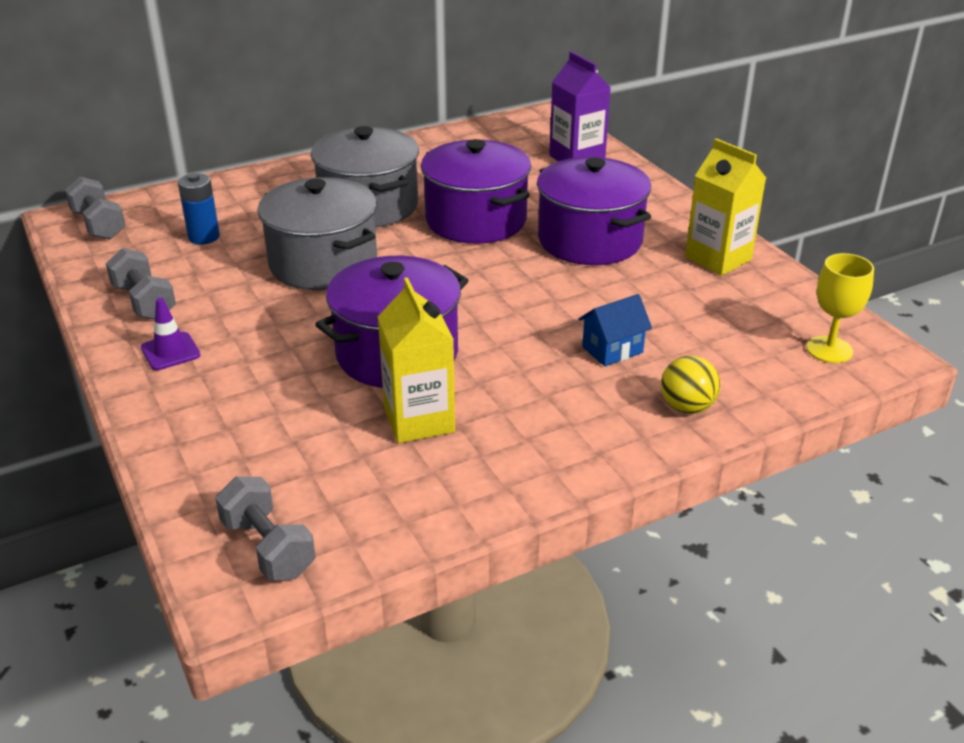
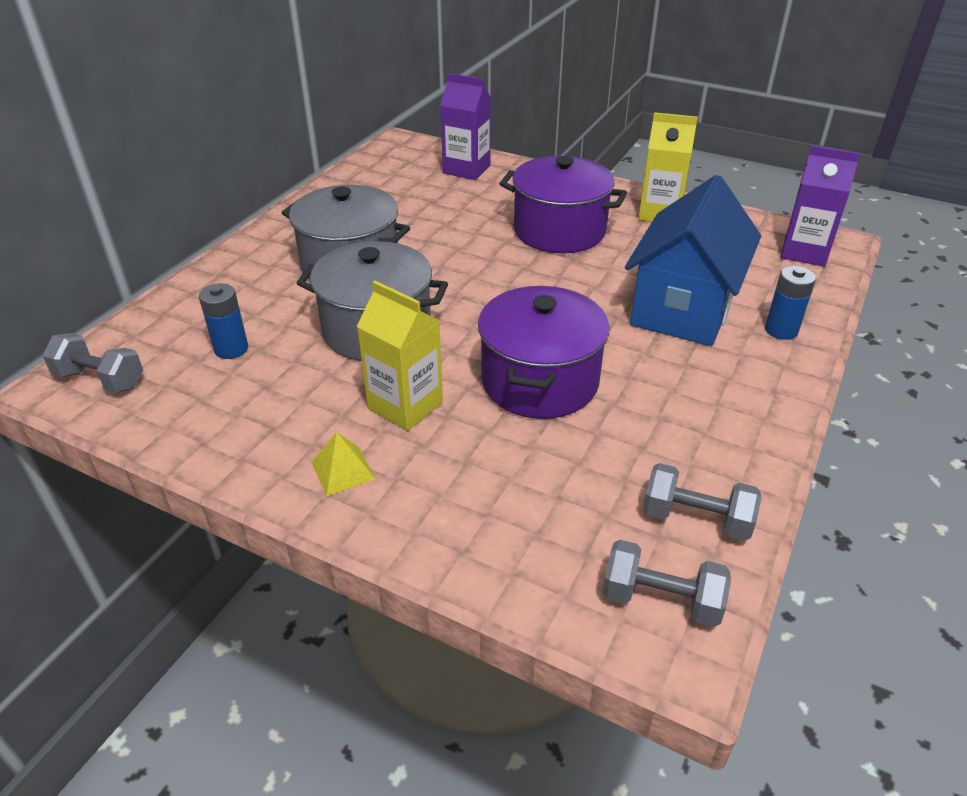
camera: 35 degrees left, 5 degrees up
(144, 302) = (253, 435): grey dumbbell -> grey dumbbell (696, 519)
(170, 351) = (343, 470): purple traffic cone -> yellow pyramid
(419, 420) = (627, 428): yellow carton -> yellow carton (405, 406)
(476, 220) = (455, 245): purple pot -> none
(612, 350) = (682, 309): blue house -> blue house, size x2.40
(687, 407) = (781, 330): yellow ball -> blue battery
(829, 350) = (804, 252): yellow goblet -> purple carton

